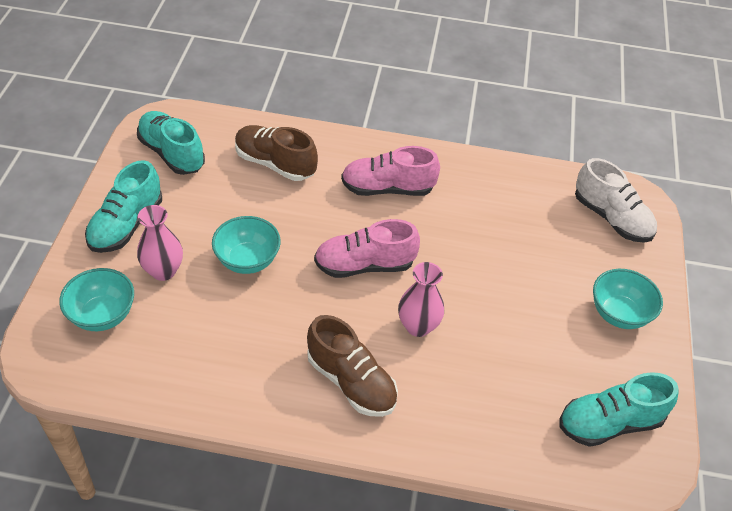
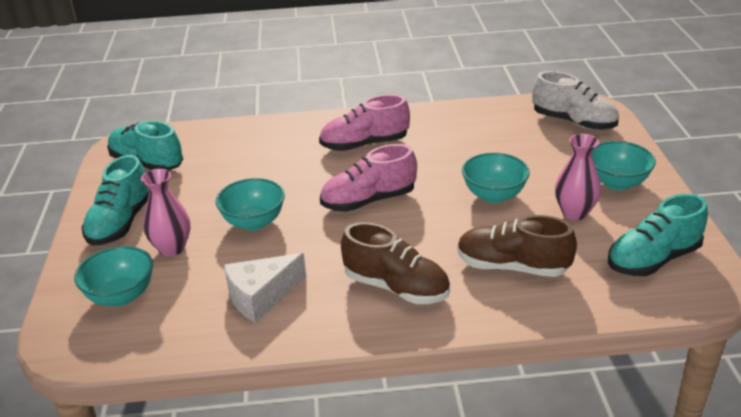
camera: 10 degrees left, 15 degrees down
(225, 354) = (261, 296): none -> white cheese
(275, 164) = (251, 150): brown shoe -> brown shoe (512, 267)
(418, 326) = (440, 232): pink vase -> pink vase (574, 213)
(489, 294) = (494, 195): none -> turquoise bowl

